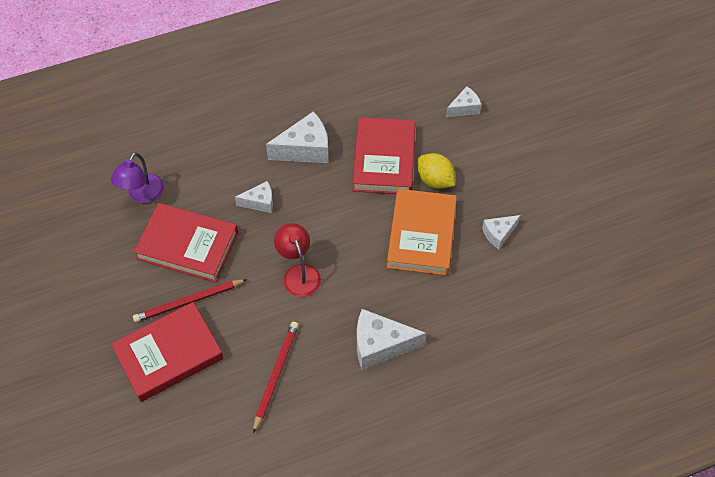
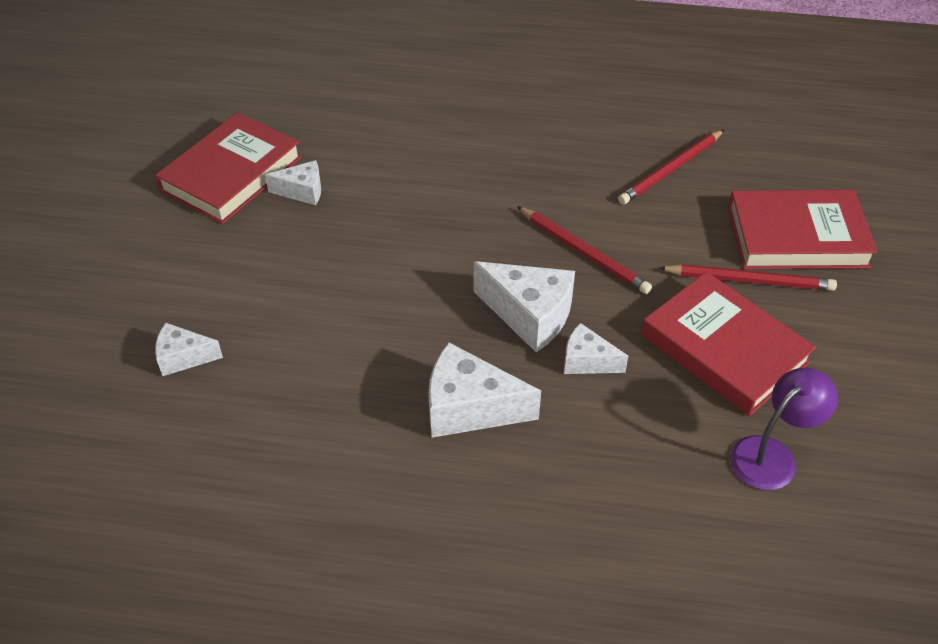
camera: 150 degrees left, 10 degrees down
(299, 273) = (583, 252): red lamp -> red pencil
(380, 345) = (533, 149): white cheese -> white cheese (529, 315)
(384, 159) = (364, 339): red book -> red book (231, 174)
(421, 235) = (395, 228): orange book -> none
(435, 180) = (320, 281): yellow lemon -> none

